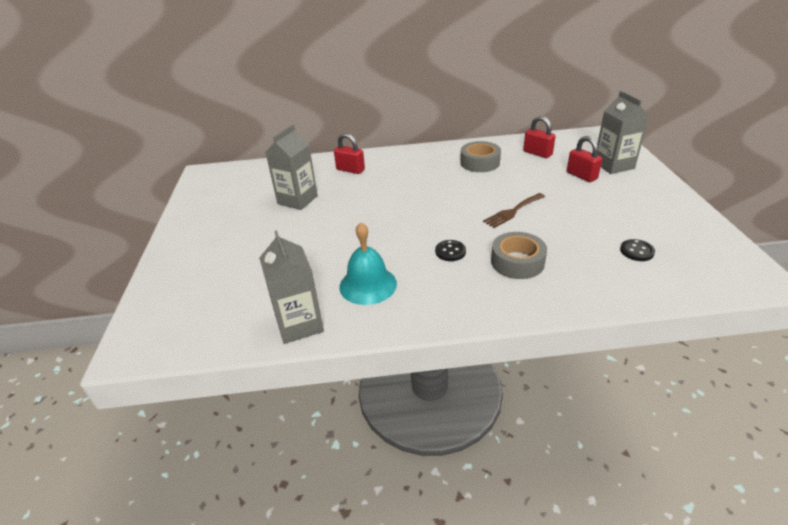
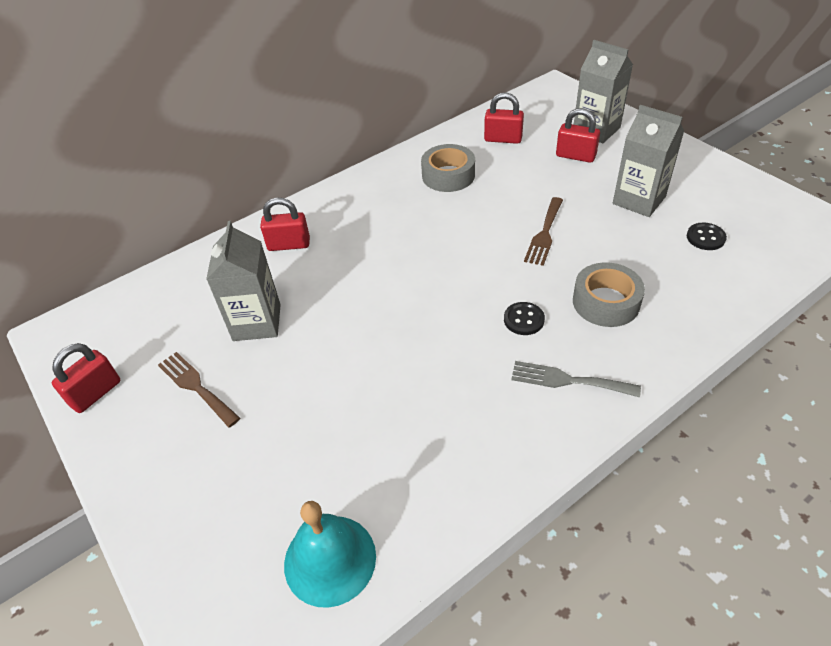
camera: 30 degrees left, 10 degrees up
(195, 203) = (96, 393): none -> red padlock
(240, 217) = (196, 386): none -> brown fork
(299, 324) = (437, 511): grey carton -> grey carton (639, 200)
(368, 285) = (470, 411): turquoise bell -> turquoise bell (330, 559)
(446, 293) = (568, 380): none -> grey fork

